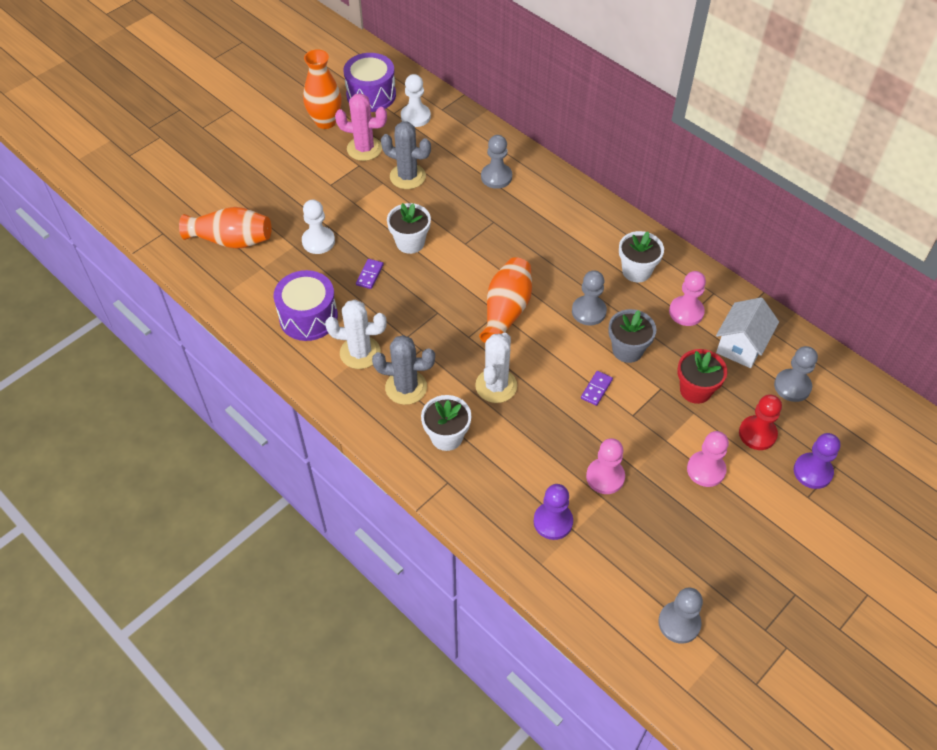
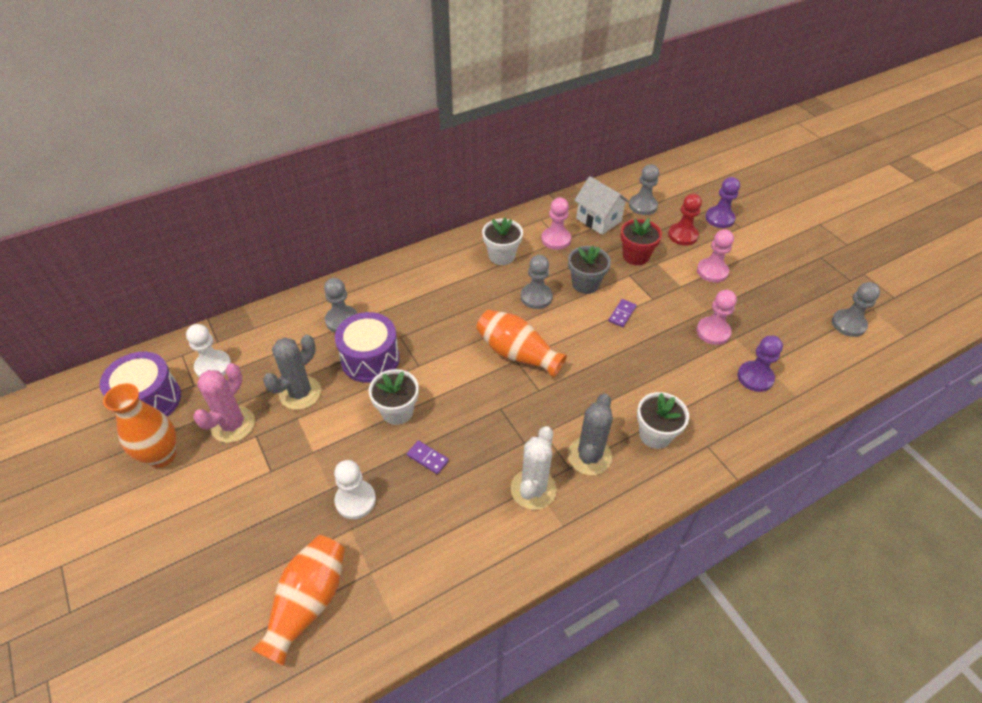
camera: 75 degrees left, 5 degrees down
(308, 317) = (467, 532): purple drum -> purple drum (370, 359)
(496, 386) = (603, 382): white cactus -> none
(596, 389) = (622, 314): purple domino -> purple domino turned 75 degrees clockwise

